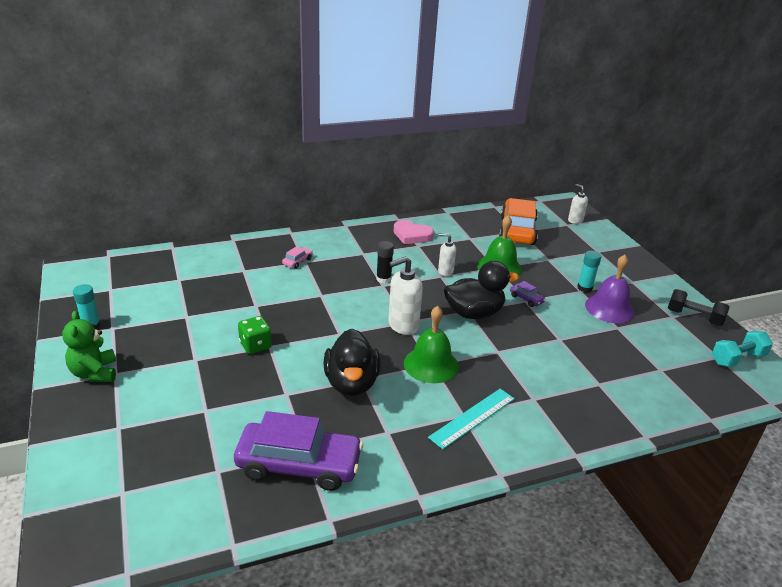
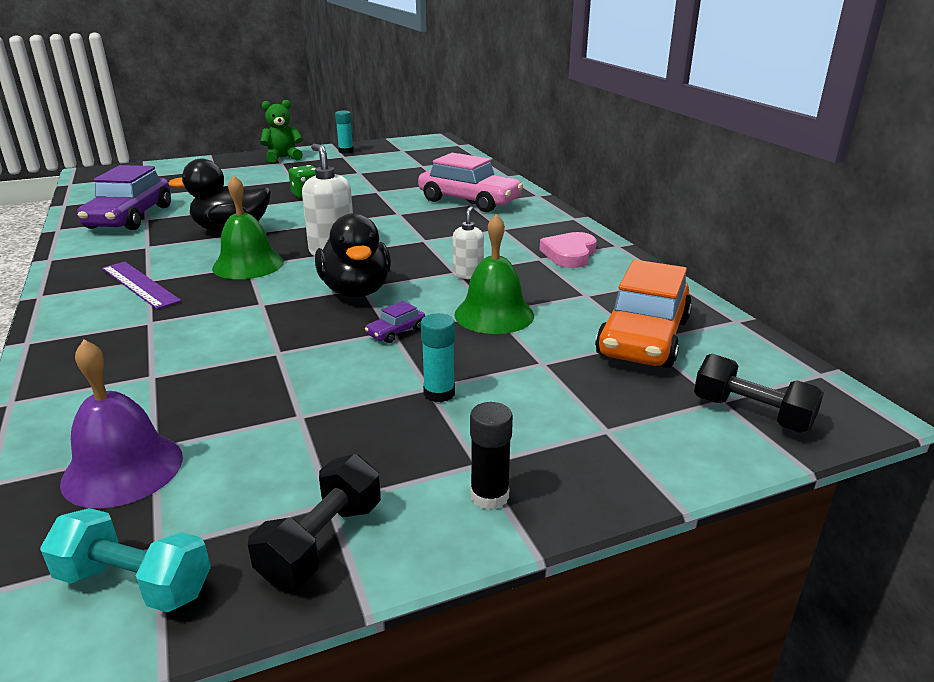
camera: 90 degrees right, 5 degrees down
(297, 261) = (469, 201): pink car -> pink car, size x2.48
(383, 279) = (439, 240): black glue stick -> black glue stick (489, 496)
(473, 418) = (139, 284): turquoise ruler -> purple ruler
(517, 231) = (643, 338): orange car -> orange car turned 105 degrees clockwise
(575, 220) = (751, 414): white soap dispenser -> black dumbbell
(609, 308) = (365, 414): purple bell -> purple bell (123, 469)
(737, 359) = (134, 583): turquoise dumbbell -> turquoise dumbbell turned 45 degrees counterclockwise

